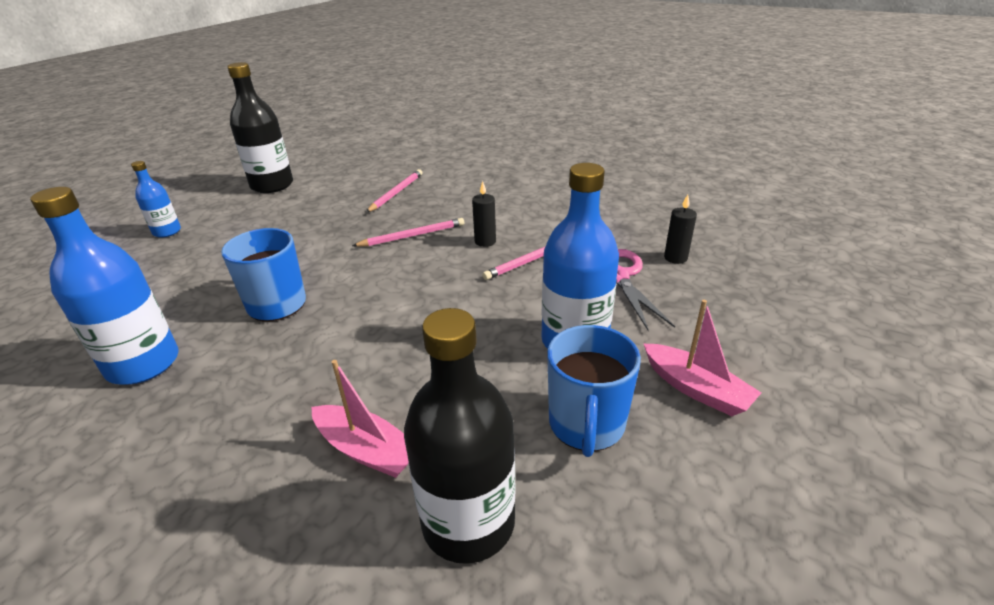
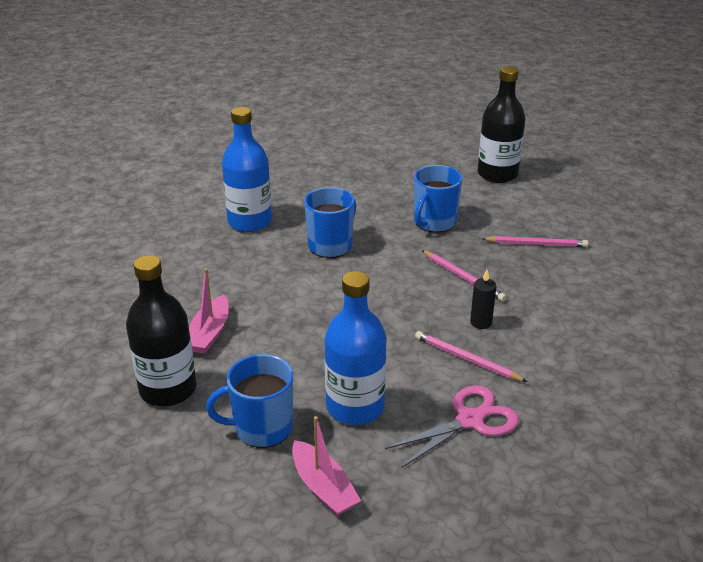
camera: 70 degrees right, 0 degrees up
(167, 232) = (392, 161): blue bottle -> none
(309, 232) = (434, 222): none -> blue mug
(675, 258) = (533, 462): black candle -> none
(696, 389) = (323, 487): pink boat -> pink boat turned 60 degrees counterclockwise

